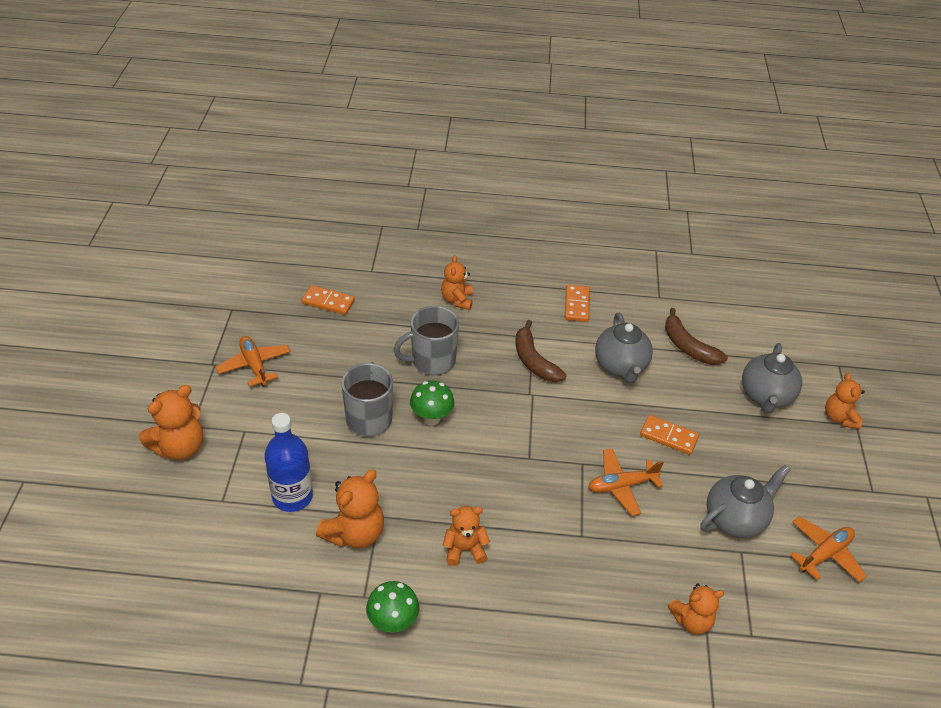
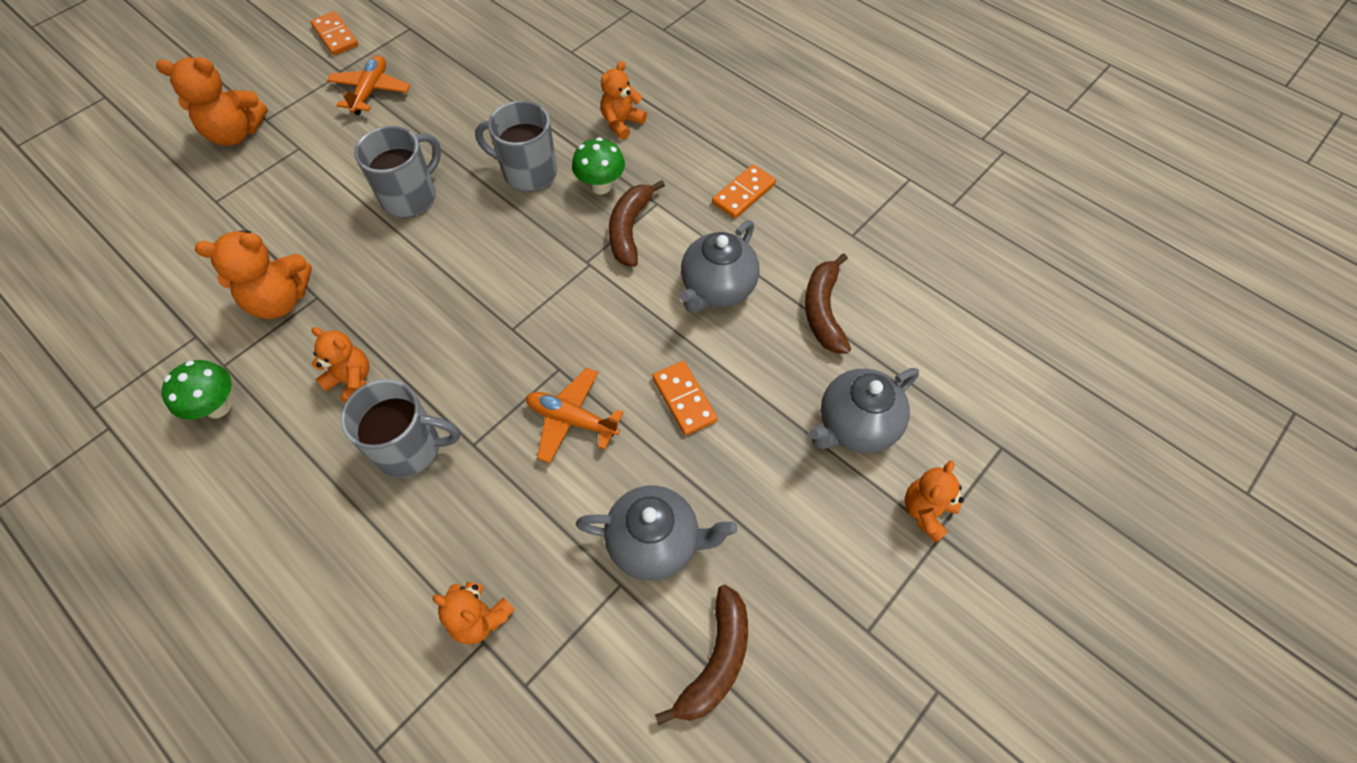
camera: 40 degrees right, 15 degrees up
(292, 496) = (269, 232): blue bottle -> none
(328, 302) = (498, 63): orange domino -> orange domino (335, 36)
(431, 418) = (465, 230): green mushroom -> green mushroom (601, 186)
(548, 562) = (410, 449): none -> grey mug
(824, 554) = (716, 661): orange plane -> brown banana

